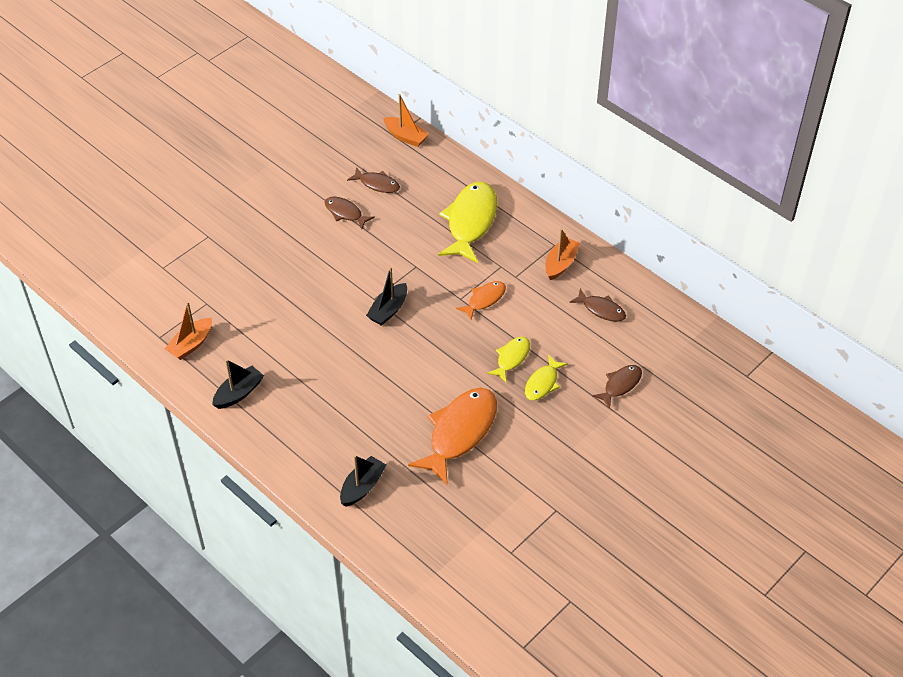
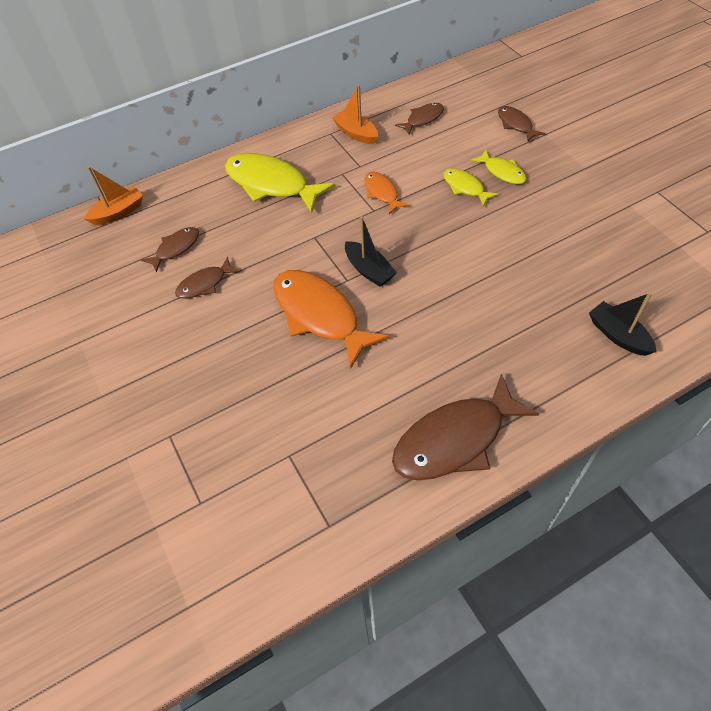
camera: 70 degrees left, 5 degrees up
(191, 344) = (356, 485): orange boat -> none
(239, 393) = (455, 439): black boat -> brown fish
(460, 432) = (553, 242): orange fish -> orange fish (319, 315)

